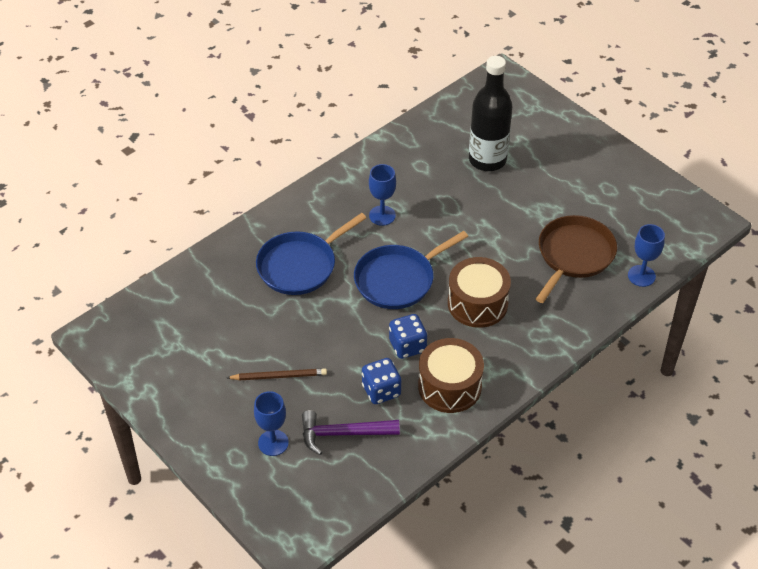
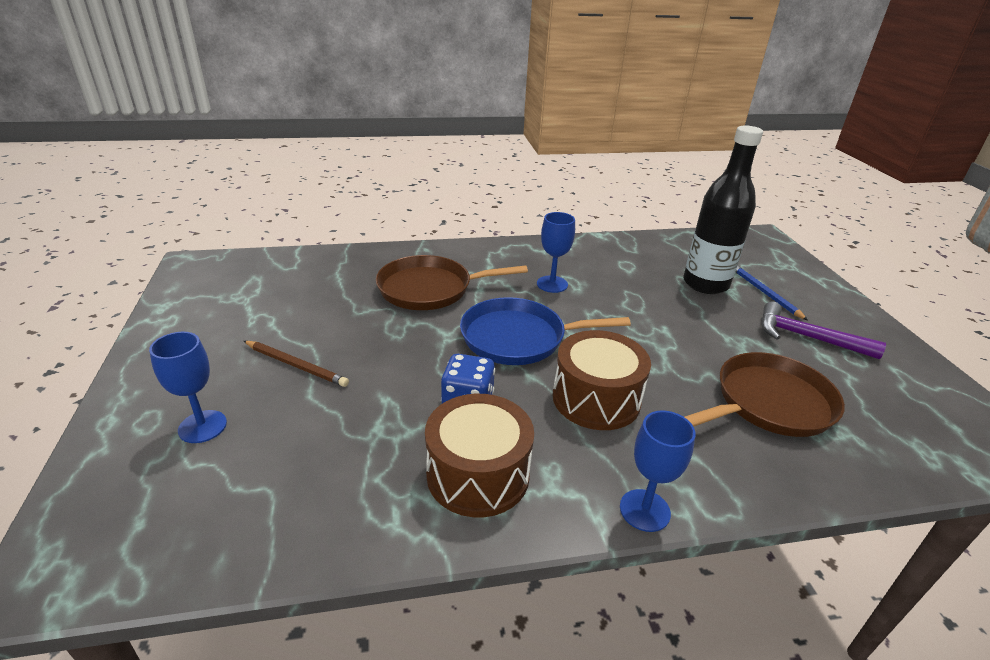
camera: 30 degrees right, 15 degrees down
(300, 266) = (429, 289): blue pan -> brown pan
(343, 434) = (286, 460): purple hammer -> purple hammer (806, 337)
(381, 390) = (386, 435): blue dice -> none
(531, 150) = (764, 293): none -> blue pencil
(641, 276) = (872, 470): blue goblet -> blue goblet (644, 510)

